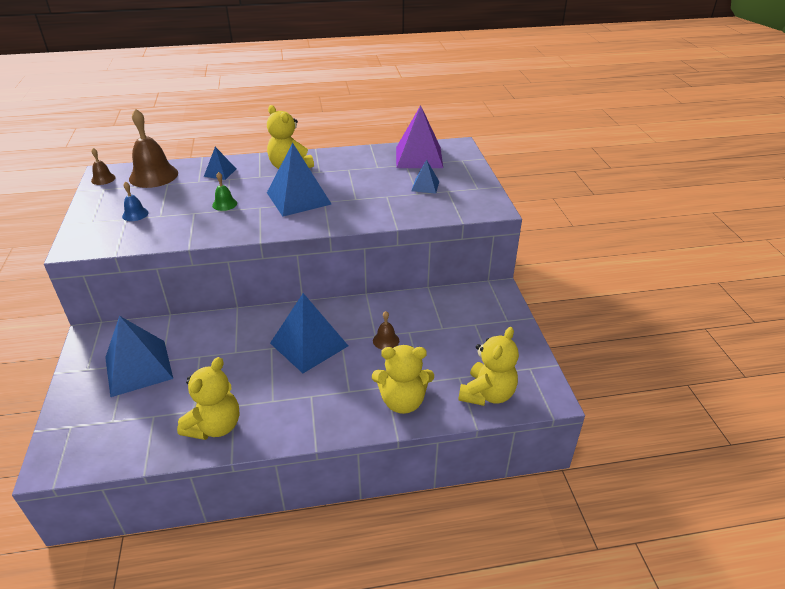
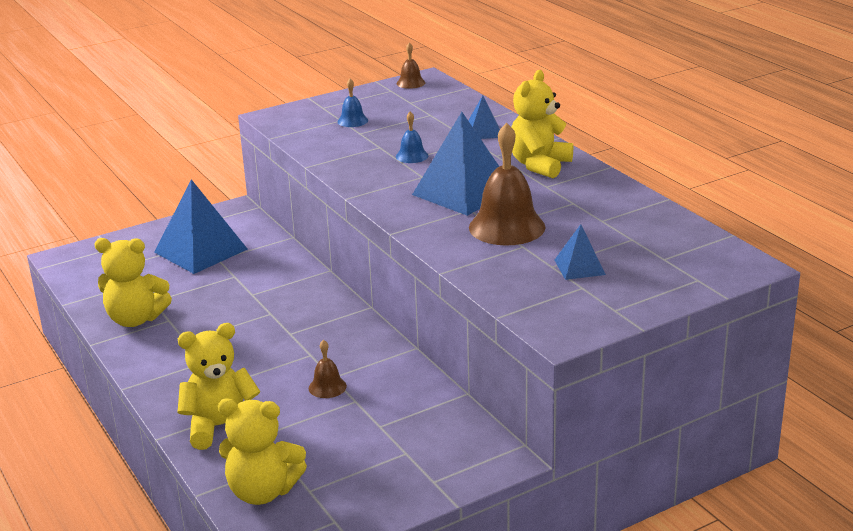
camera: 70 degrees right, 10 degrees down
(153, 176) = (441, 102): brown bell -> brown bell (507, 227)
(224, 204) = (412, 156): green bell -> blue bell
(309, 344) = (289, 335): blue pyramid -> none
(402, 401) = (220, 427): yellow teddy bear -> yellow teddy bear turned 90 degrees clockwise
(419, 157) = (667, 243): purple pyramid -> none

